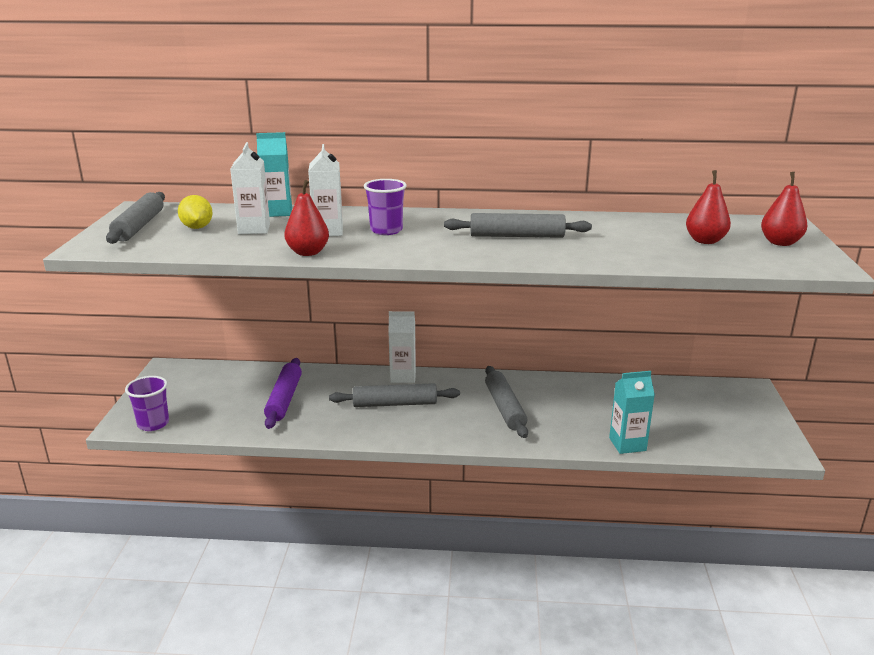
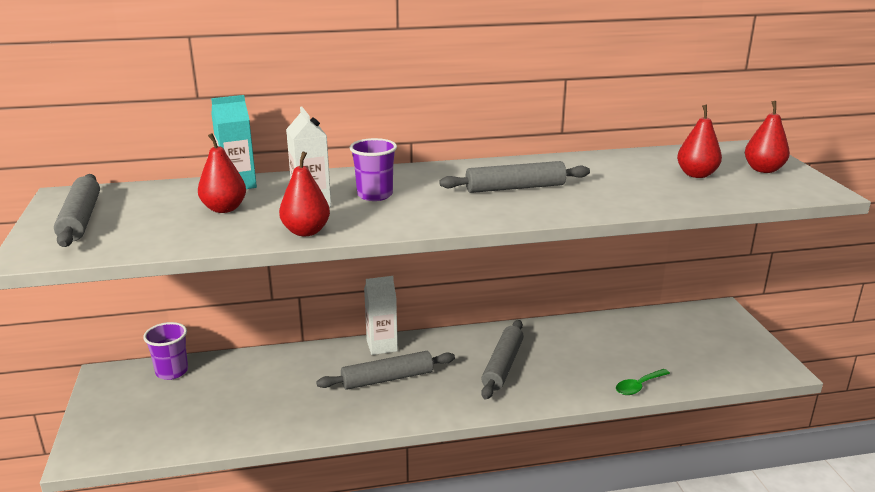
camera: 15 degrees left, 0 degrees up
(153, 424) = (118, 448): purple cup -> purple cup (172, 372)
(197, 227) = (154, 214): yellow lemon -> none
(254, 229) = (224, 209): white carton -> red pear
(284, 399) = (262, 392): purple rolling pin -> none
(505, 408) = (503, 365): grey rolling pin -> grey rolling pin turned 45 degrees clockwise
(627, 444) = (639, 386): turquoise carton -> green spoon

